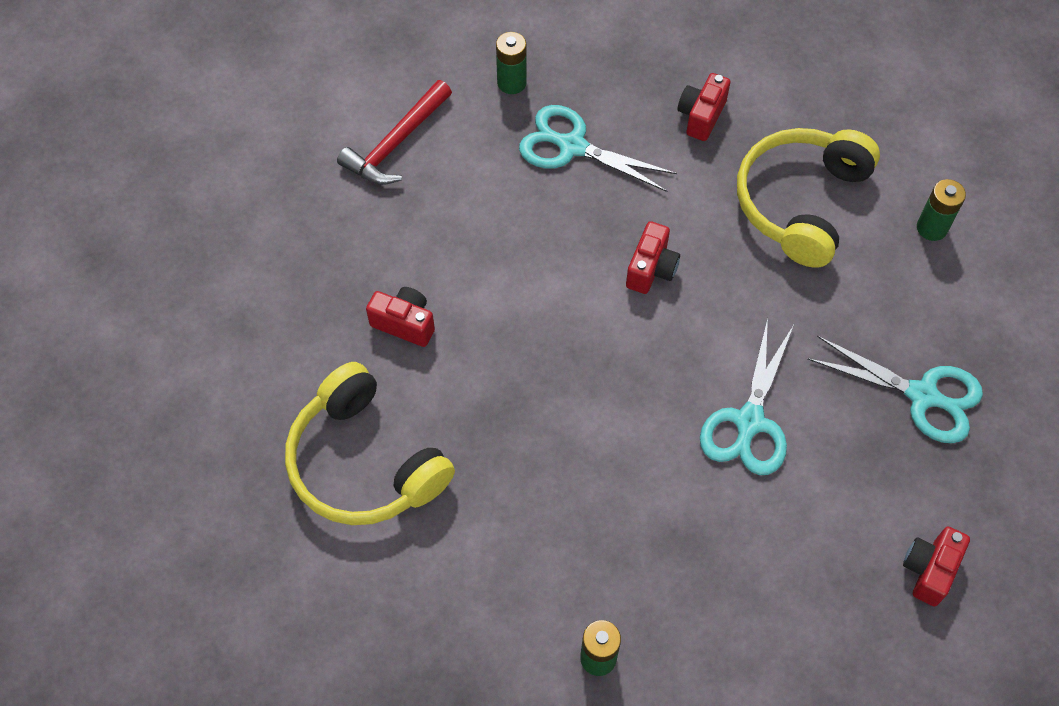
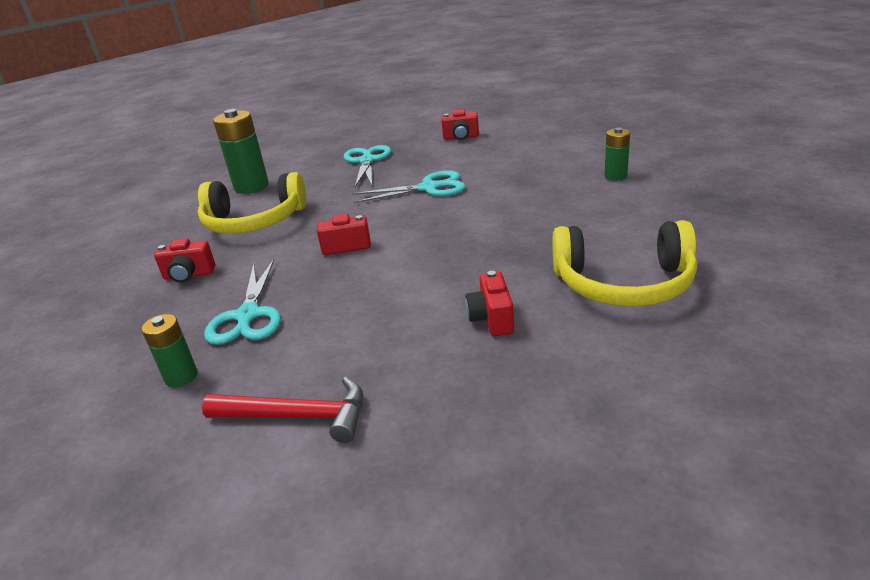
camera: 115 degrees left, 30 degrees down
(364, 463) = (624, 283): yellow headphones -> yellow headphones turned 75 degrees clockwise
(931, 228) = (251, 186): green battery -> green battery, size x1.76

